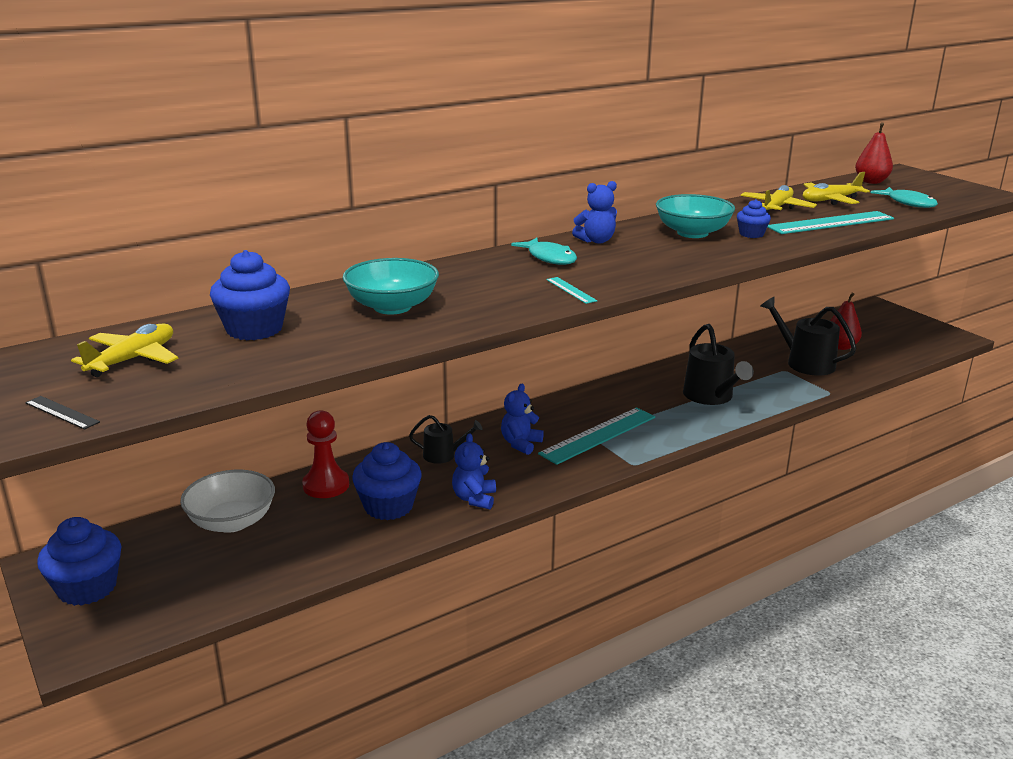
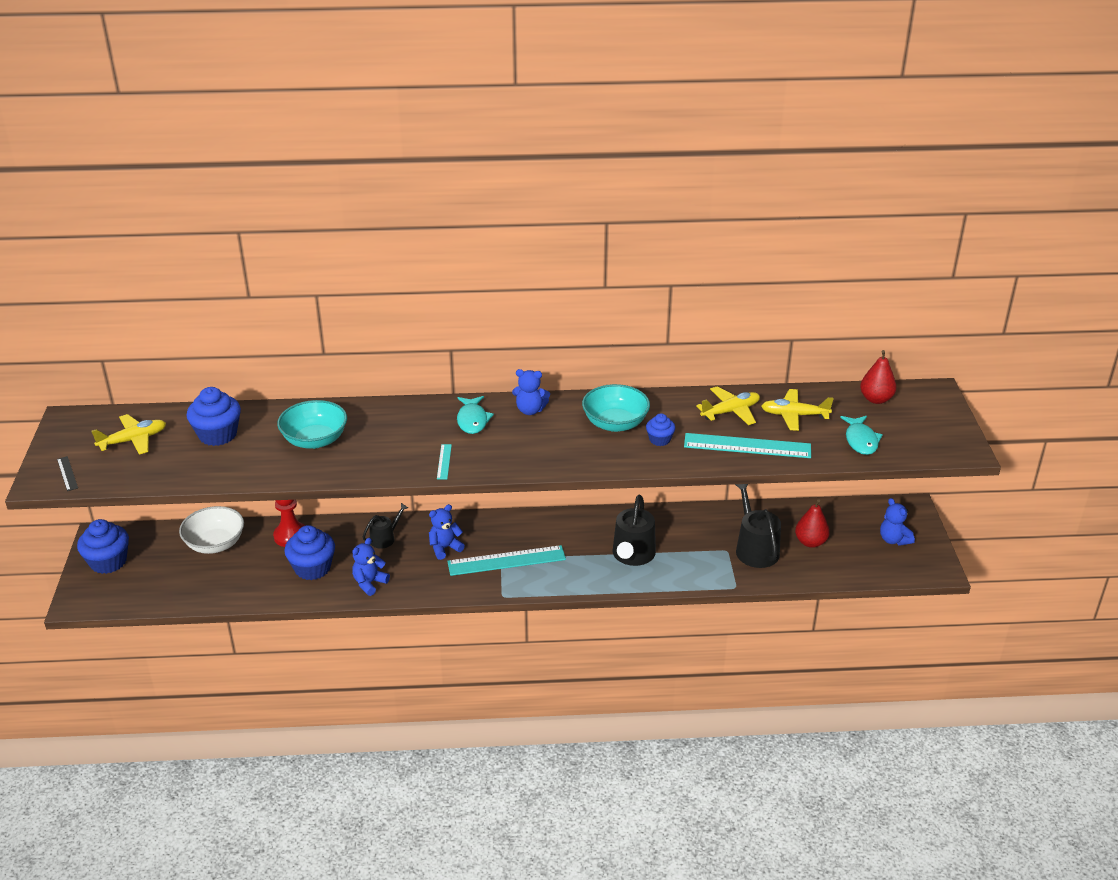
camera: 30 degrees right, 10 degrees up
(443, 455) = (385, 538): black watering can -> black watering can turned 75 degrees counterclockwise
(897, 328) = (893, 540): none -> blue teddy bear

